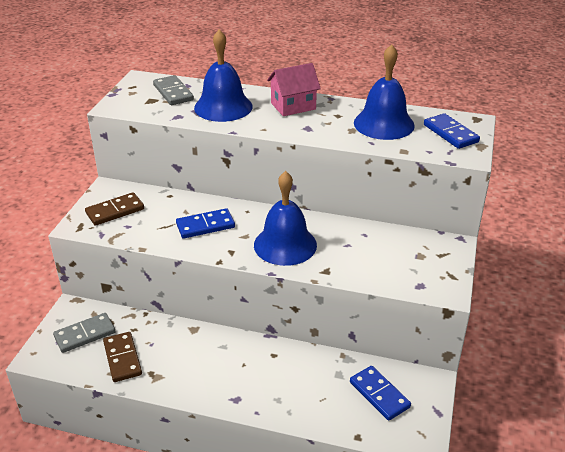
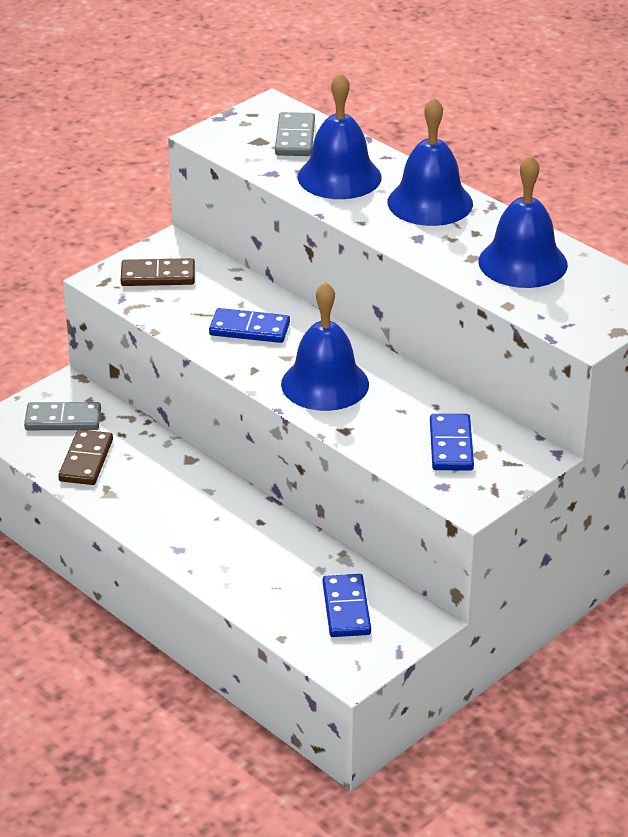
camera: 30 degrees right, 0 degrees up
(293, 106) = (430, 202): pink house -> blue bell
(450, 133) = (597, 302): blue domino -> blue domino (451, 446)

